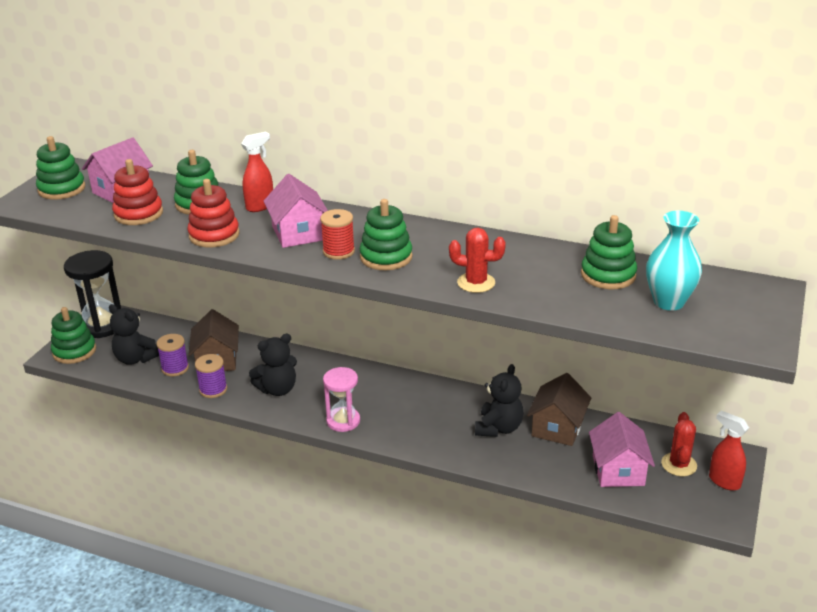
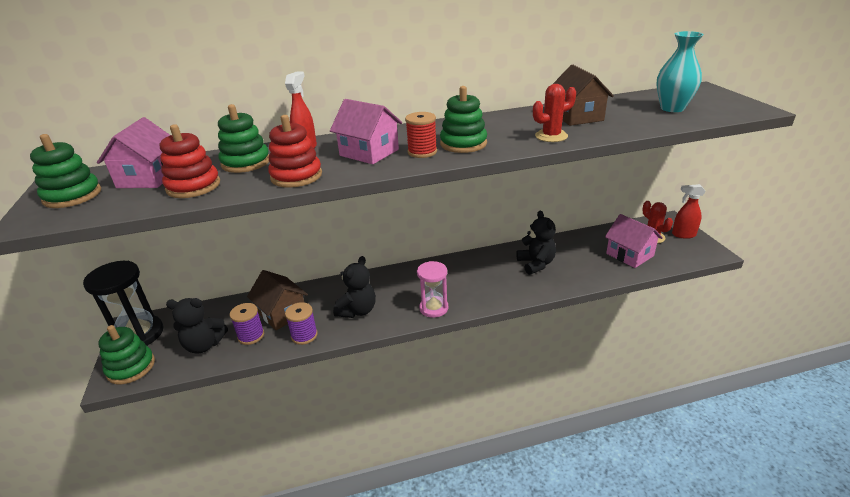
camera: 35 degrees left, 0 degrees up
(557, 427) = (567, 248): brown house -> brown house (577, 117)
(608, 275) = (615, 108): green stacking toy -> none

